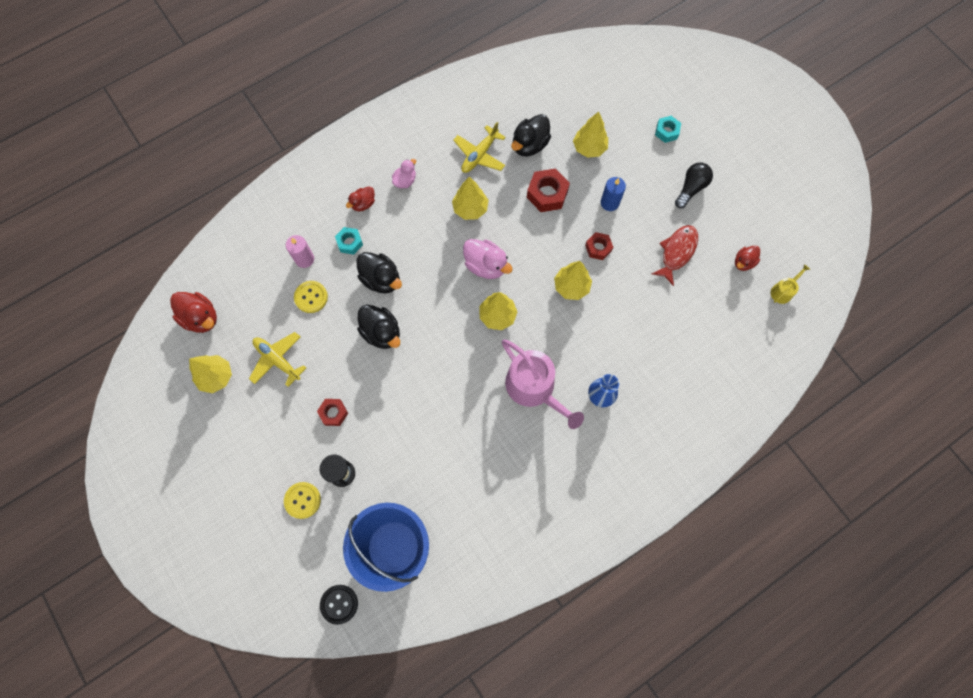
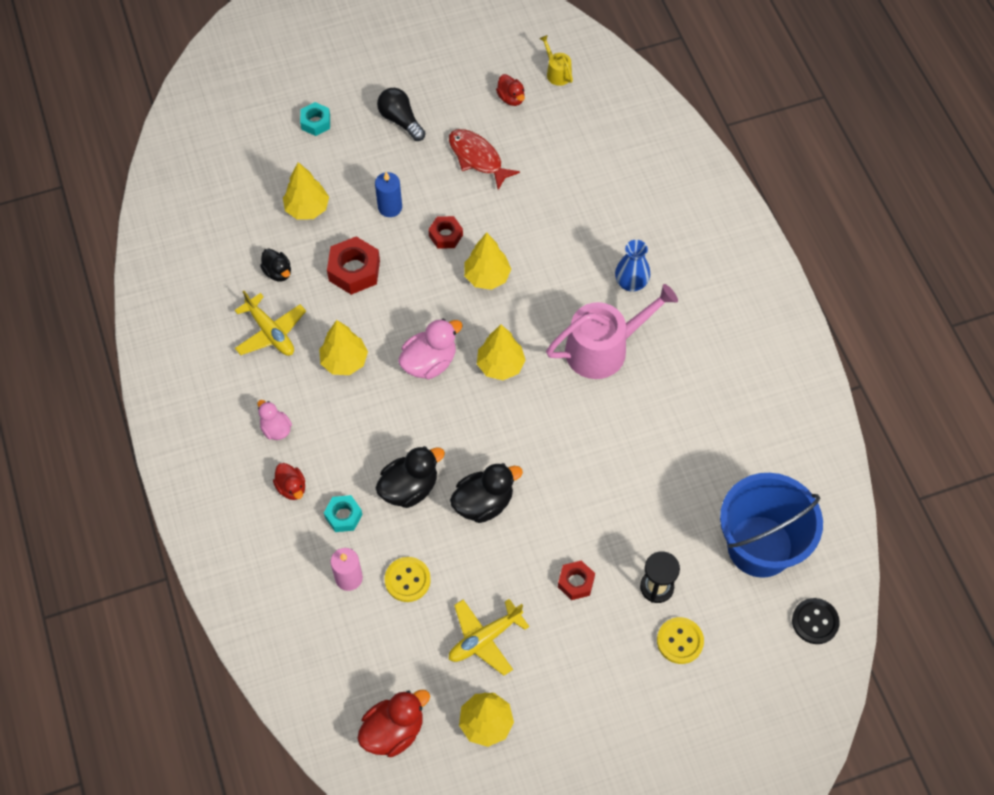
camera: 75 degrees left, 10 degrees down
(529, 145) = (278, 272): black duck -> black duck, size x0.61

